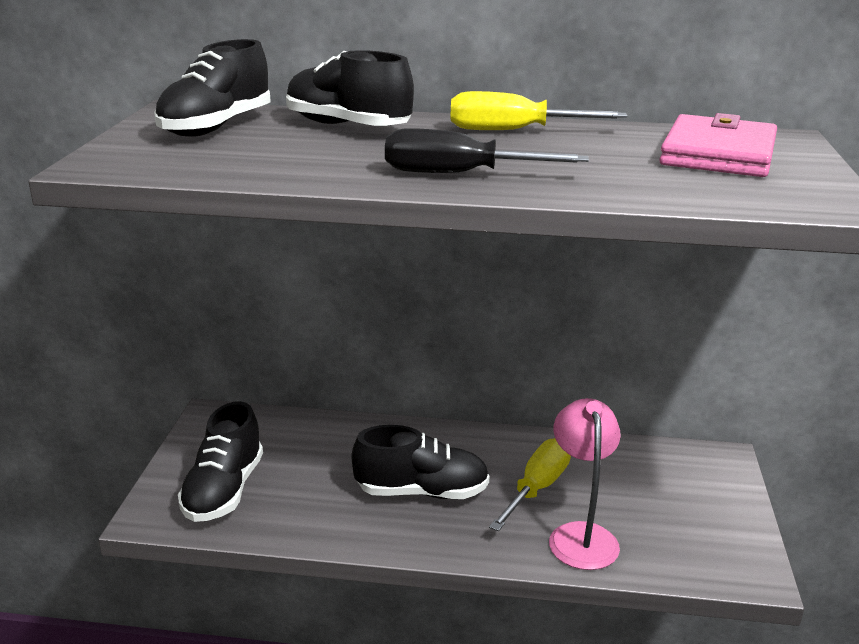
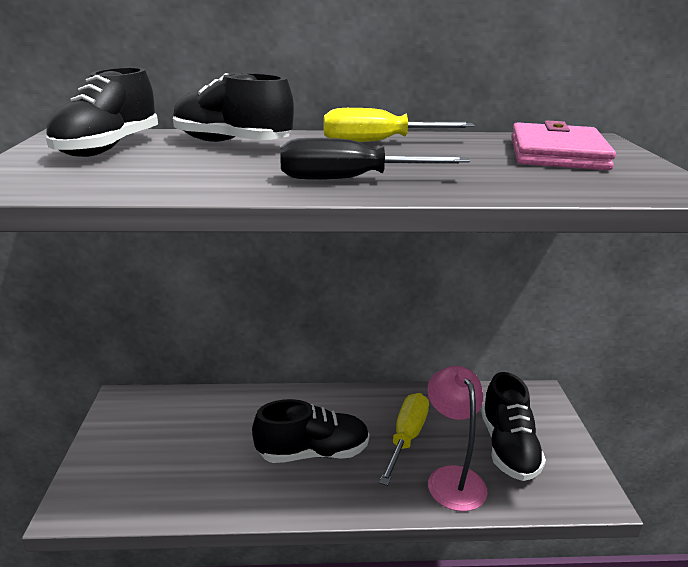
camera: 10 degrees left, 0 degrees up
(224, 491) = (139, 472): black shoe -> black shoe (508, 447)

